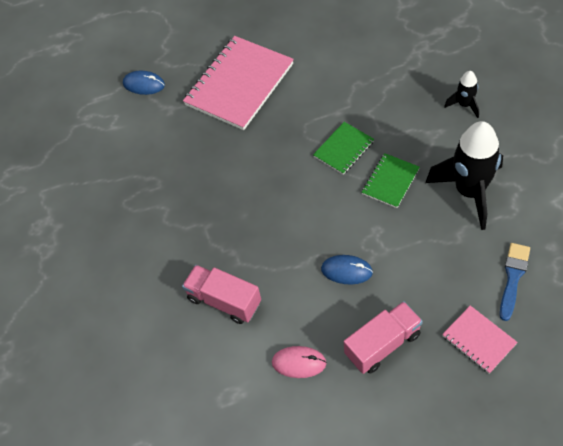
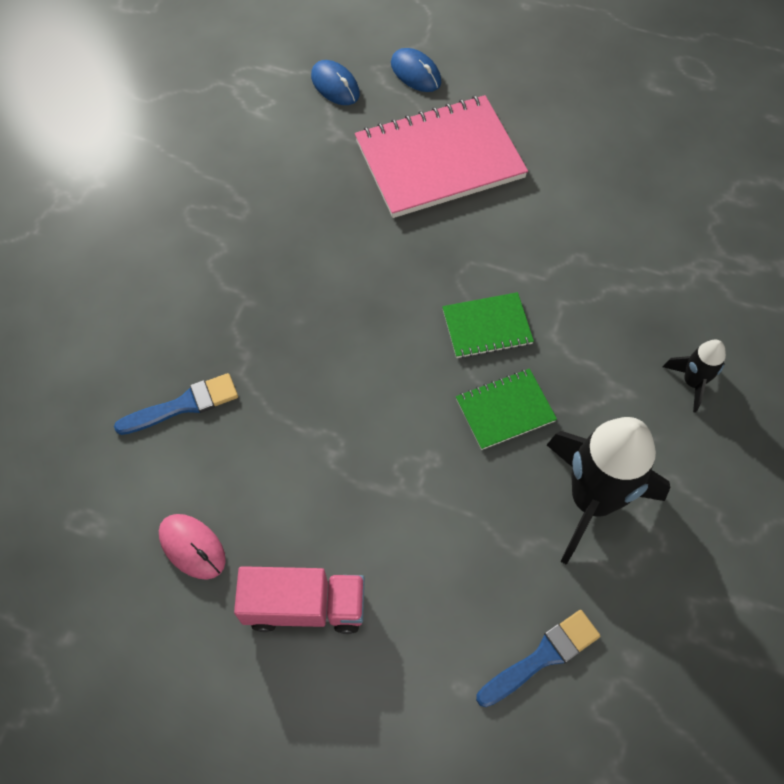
camera: 30 degrees right, 5 degrees up
(224, 301) = (183, 405): pink truck -> blue brush
(346, 271) = (349, 480): blue mouse -> blue mouse (416, 73)
(478, 340) = (422, 701): pink notebook -> none

